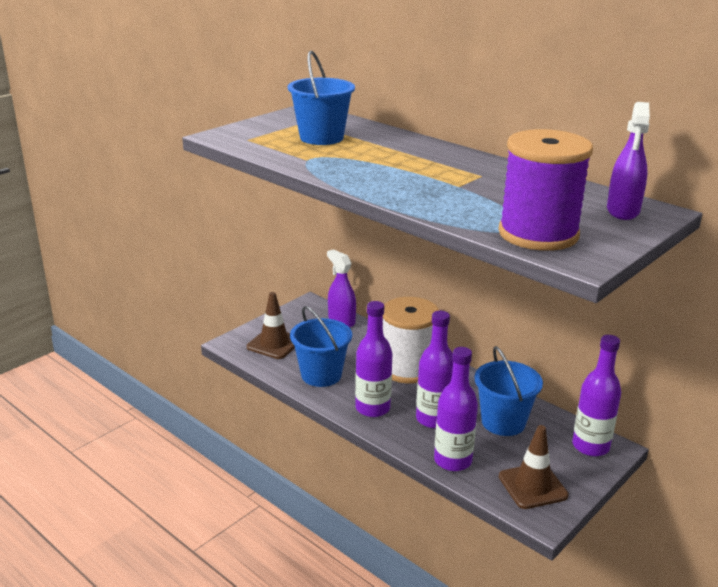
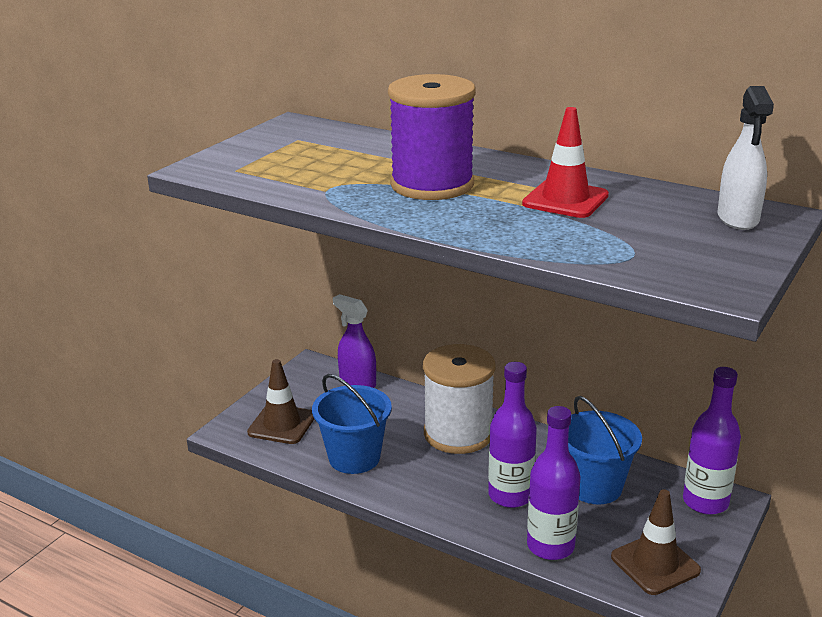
camera: 10 degrees left, 0 degrees up
(321, 138) = (330, 158): blue bucket -> none
(372, 408) = (432, 492): purple bottle -> none
(489, 184) = (565, 200): none -> red traffic cone
(538, 234) = (655, 260): purple spool -> purple spool (432, 185)
(623, 211) = (738, 219): purple spray bottle -> white spray bottle

